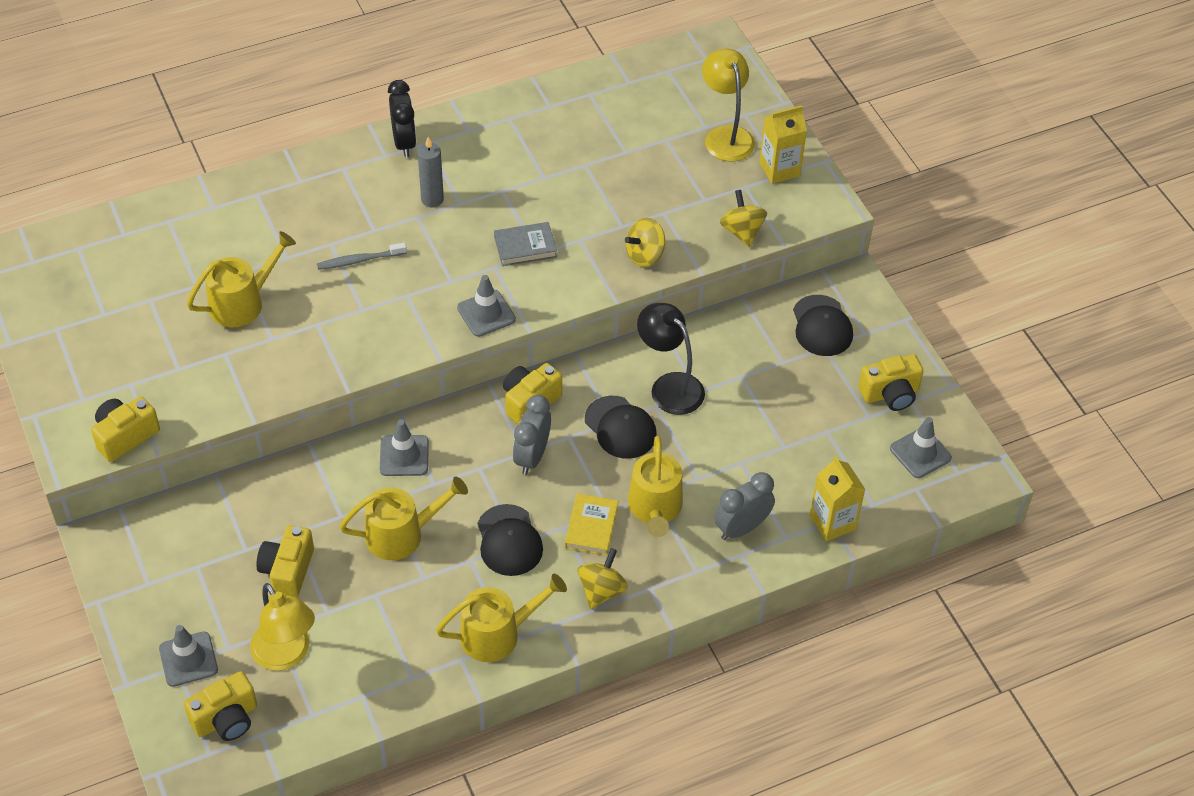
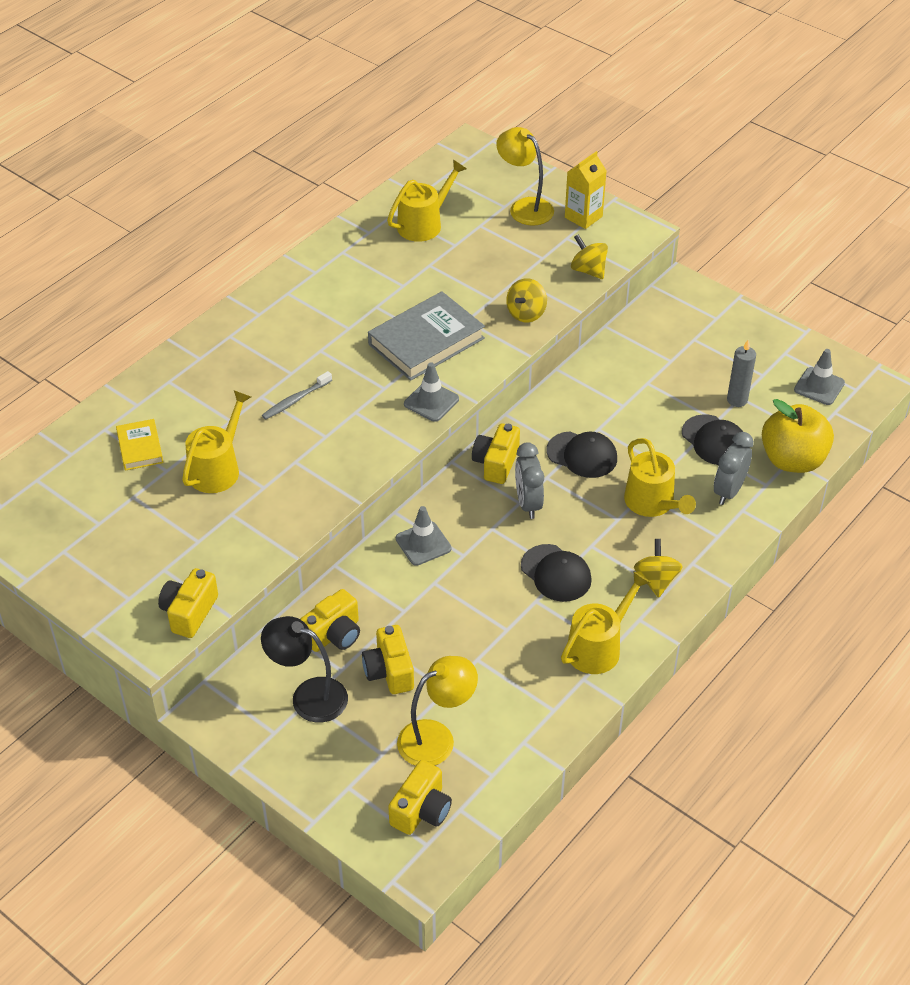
camera: 25 degrees left, 5 degrees down
(188, 659) = (354, 777): grey traffic cone -> none
(286, 655) = (436, 738): yellow lamp -> yellow lamp turned 60 degrees counterclockwise
(401, 534) = (465, 604): yellow watering can -> yellow watering can (423, 224)
(404, 142) = (268, 299): black clock -> none
(432, 199) = (323, 333): grey candle -> grey candle (737, 400)
(525, 247) = (426, 341): grey book -> grey book, size x1.87
(591, 527) = (613, 537): yellow book -> yellow book (140, 447)
(669, 386) = (598, 410): black lamp -> black lamp (308, 696)
(822, 326) = (681, 324): black cap -> black cap (714, 440)
(832, 522) = (792, 460): yellow carton -> yellow apple
(890, 393) = (766, 353): yellow camera -> yellow camera (334, 634)

